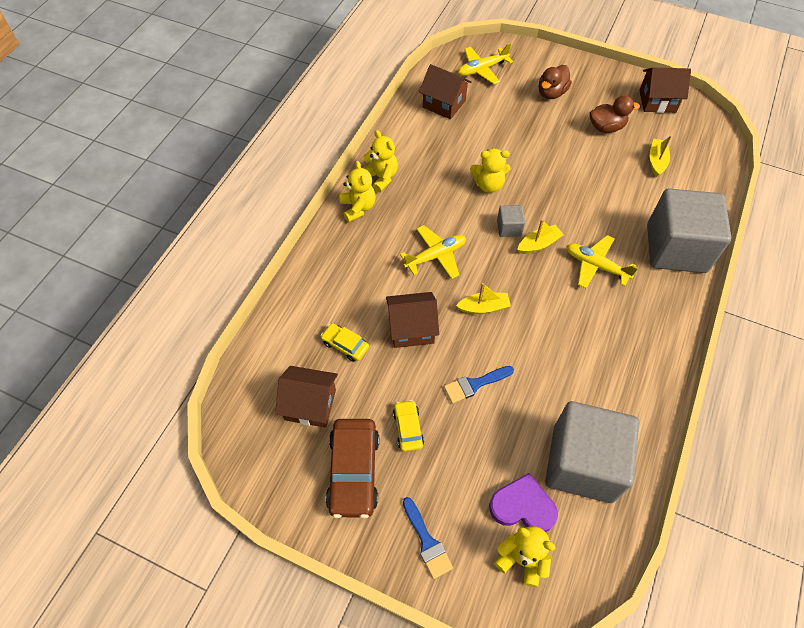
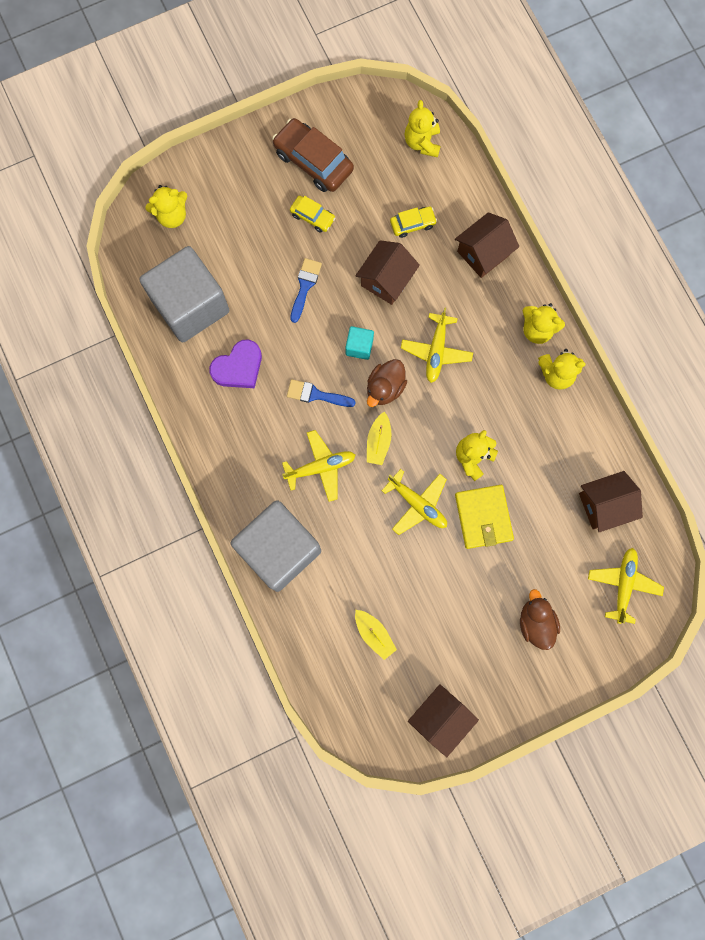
camera: 130 degrees right, 20 degrees up
(260, 393) = (422, 143): none -> yellow teddy bear
(310, 405) = (385, 168): brown house -> brown house (483, 253)
(427, 542) = (231, 170): blue brush -> blue brush (316, 395)
(483, 307) = (359, 346): yellow boat -> turquoise cube
(509, 228) = (414, 433): grey cube -> none
(520, 155) = (483, 517): none -> yellow wallet
(522, 506) = (199, 244): purple heart -> purple heart (238, 367)
(553, 193) = (417, 504): none -> yellow plane
(606, 127) = (450, 630): brown duck -> brown duck (385, 388)

